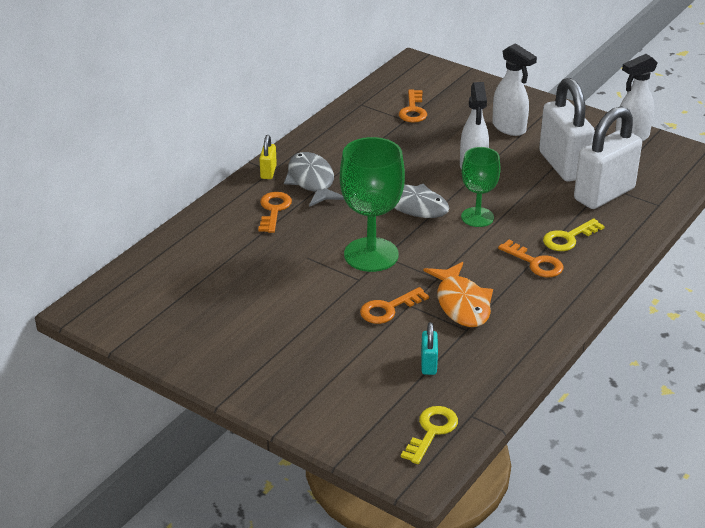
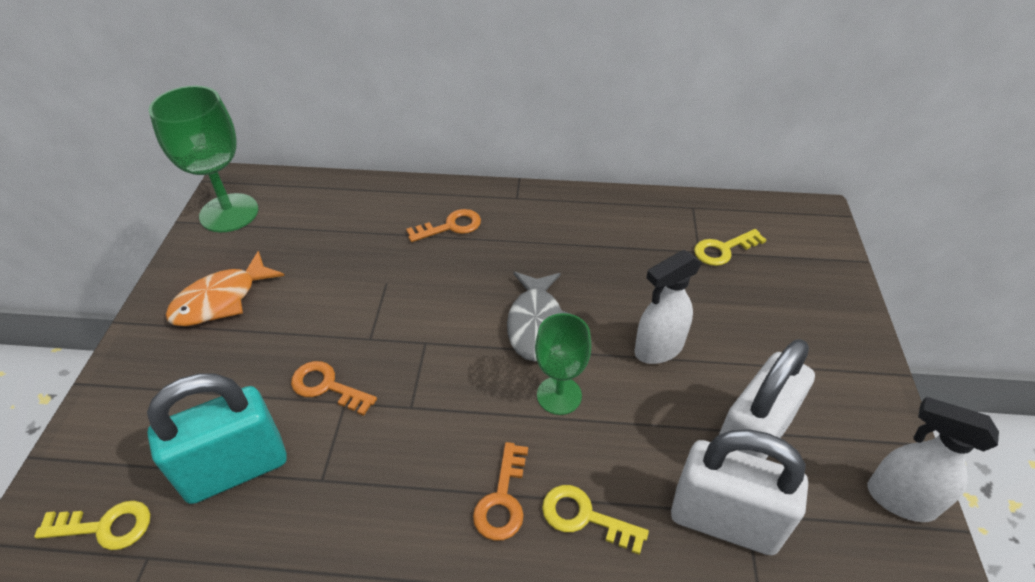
camera: 60 degrees right, 10 degrees up
(268, 172) = (511, 196): yellow padlock -> none
(312, 181) = (520, 231): grey fish -> none
(371, 255) = (420, 330): green goblet -> green goblet (229, 213)
(413, 110) = (723, 249): orange key -> yellow key
(428, 364) = (236, 469): turquoise padlock -> turquoise padlock, size x2.29
(461, 303) = (371, 453): orange fish -> orange fish (221, 300)
(509, 128) = (777, 348): white spray bottle -> none

